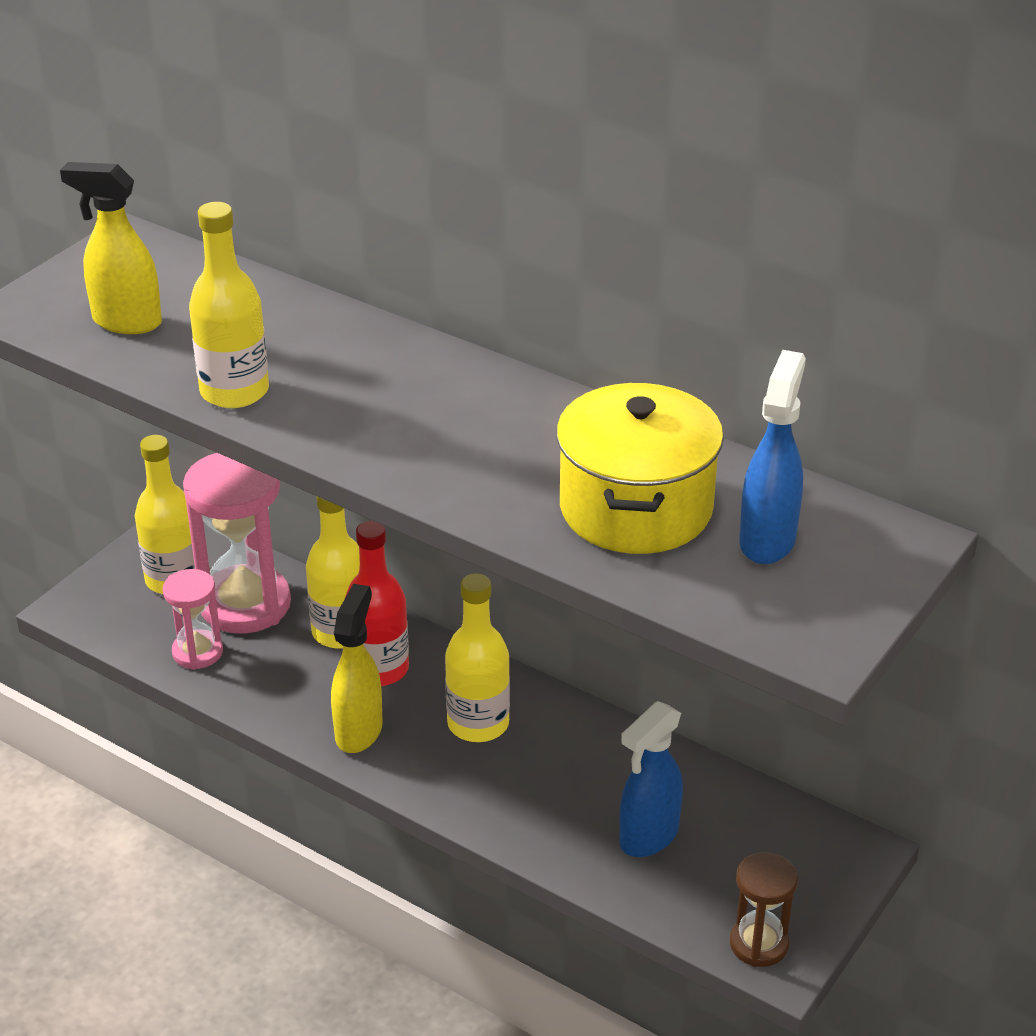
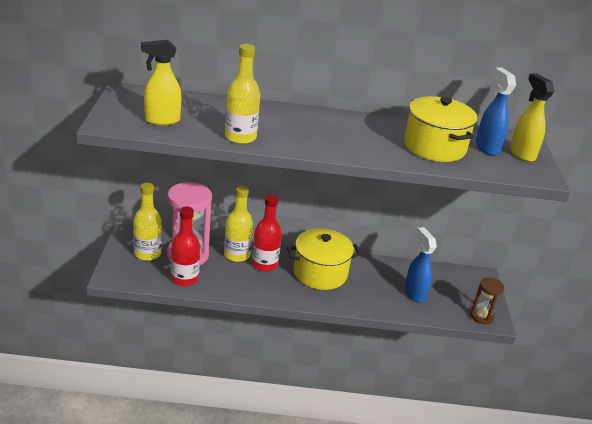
camera: 35 degrees left, 5 degrees down
(197, 652) = (184, 279): pink hourglass -> red bottle
(359, 731) = (278, 289): yellow spray bottle -> yellow spray bottle (522, 154)
(478, 724) = (320, 273): yellow bottle -> yellow pot
(648, 837) = (414, 293): blue spray bottle -> blue spray bottle turned 150 degrees clockwise

